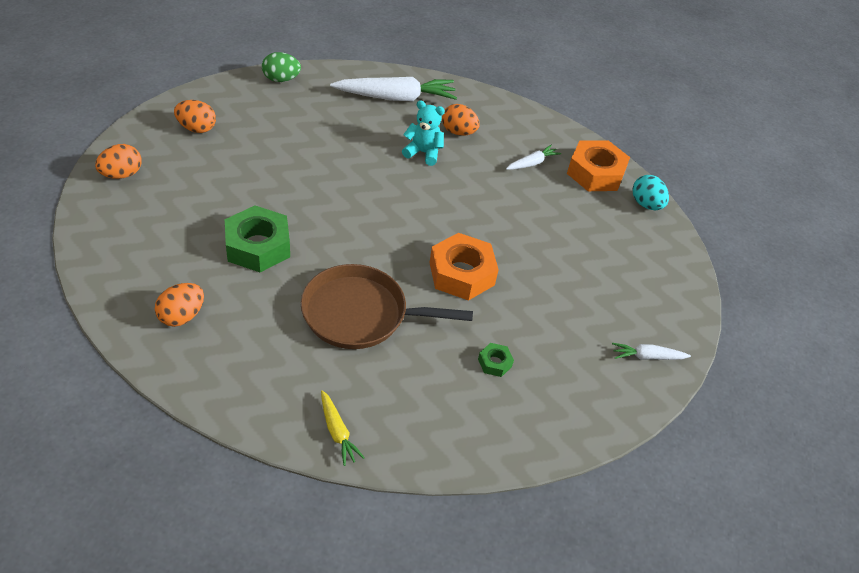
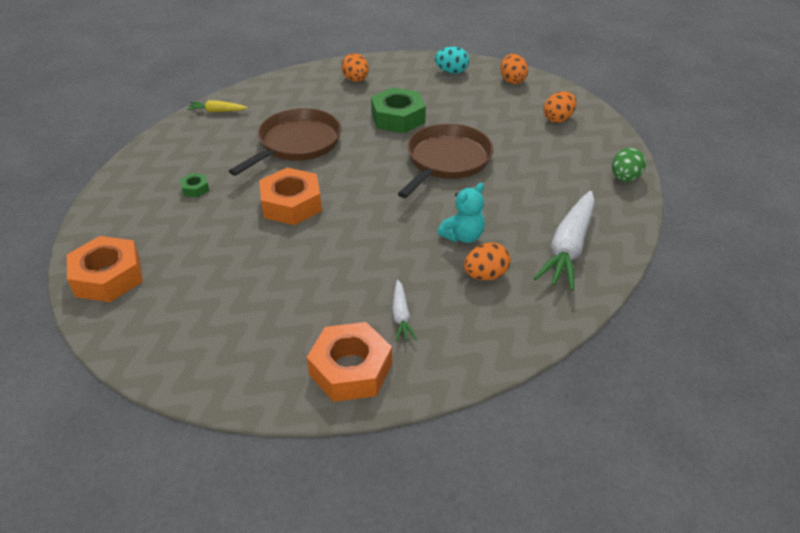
camera: 125 degrees right, 5 degrees down
(320, 187) = (447, 160): none -> brown pan
(646, 204) = (268, 391): turquoise egg -> turquoise egg (451, 72)
(647, 357) = (108, 277): white carrot -> orange nut

